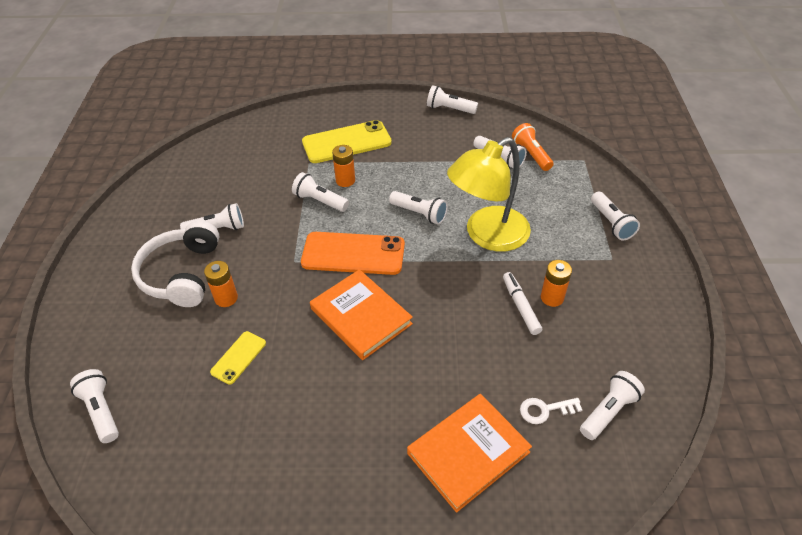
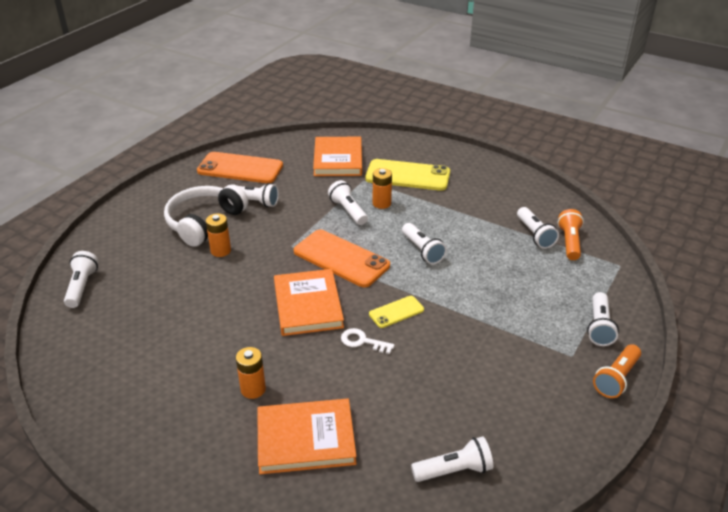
camera: 30 degrees right, 10 degrees down
(171, 197) = (240, 168): none -> orange phone
(238, 357) = (196, 293): yellow phone -> yellow phone (396, 312)
(266, 150) = (338, 159): none -> orange book
(449, 109) = (523, 180): white flashlight -> none
(487, 235) = (467, 290): yellow lamp -> none
(520, 306) = (448, 355): white marker -> none
(545, 410) = (398, 441): white key -> white key (362, 341)
(552, 297) = (483, 361): orange battery -> orange battery (253, 389)
(657, 263) = (616, 378): none -> orange flashlight

